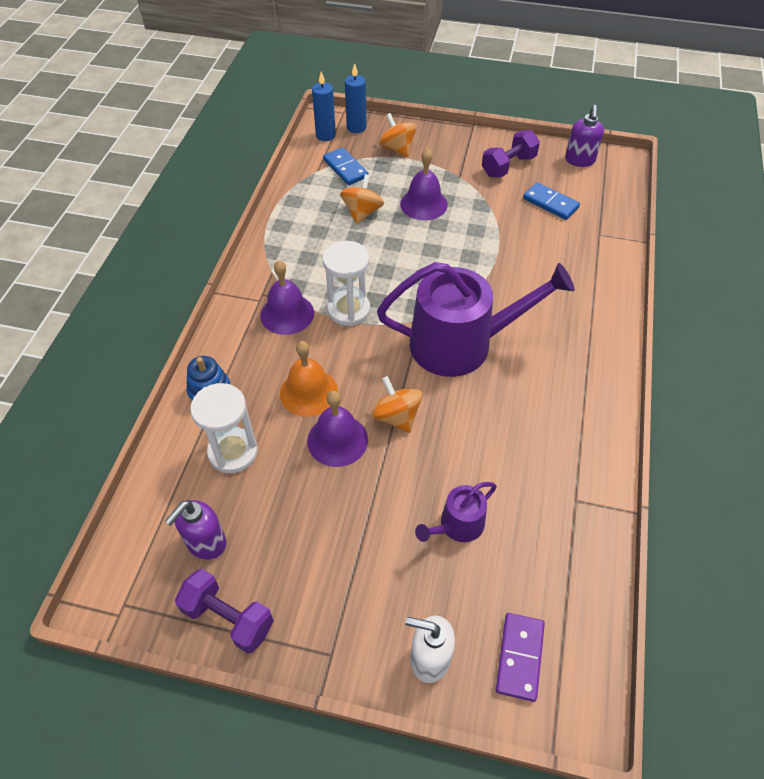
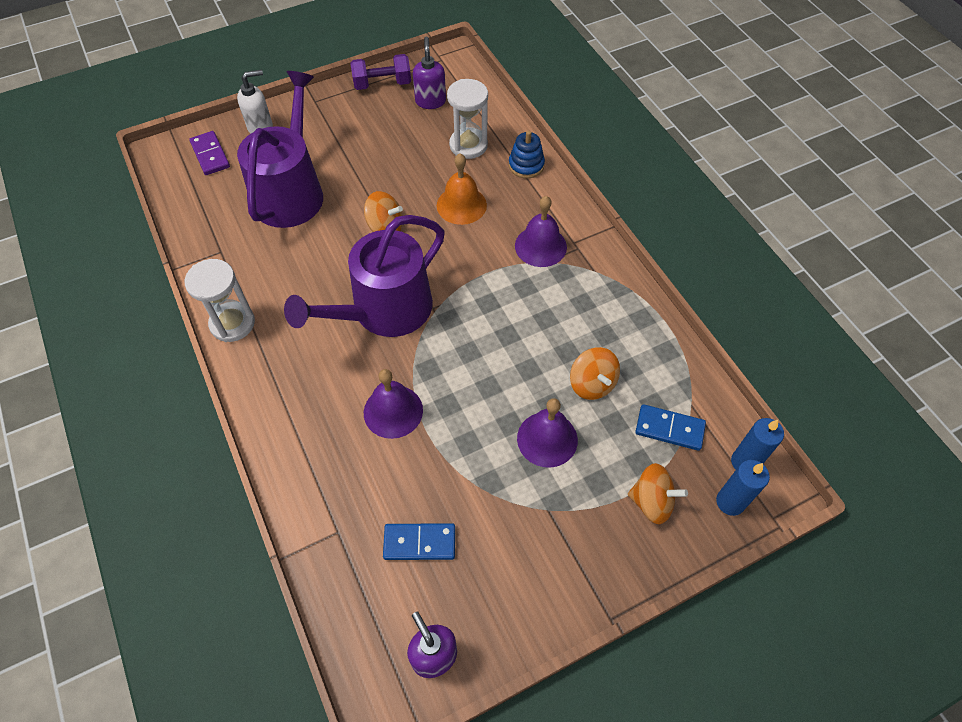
camera: 140 degrees right, 5 degrees up
(337, 440) = (411, 190): purple bell -> purple bell (393, 411)
(348, 310) = (499, 280): white hourglass -> white hourglass (232, 323)
(457, 525) = (291, 192): purple watering can -> purple watering can, size x2.12
(508, 166) = (510, 572): purple dumbbell -> none

